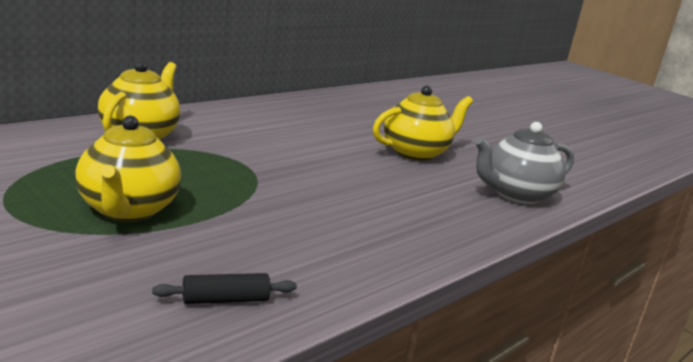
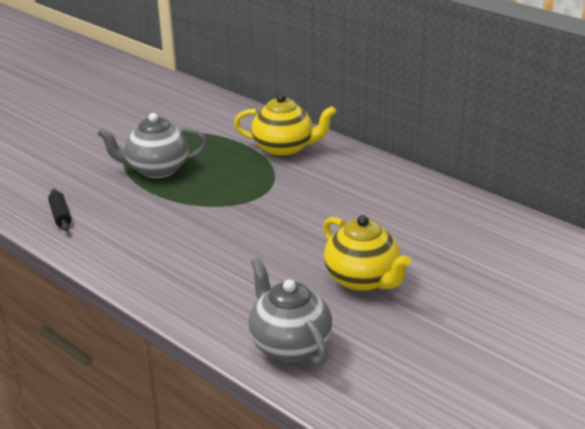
camera: 90 degrees right, 10 degrees up
(128, 210) = (156, 169): yellow teapot -> grey teapot

